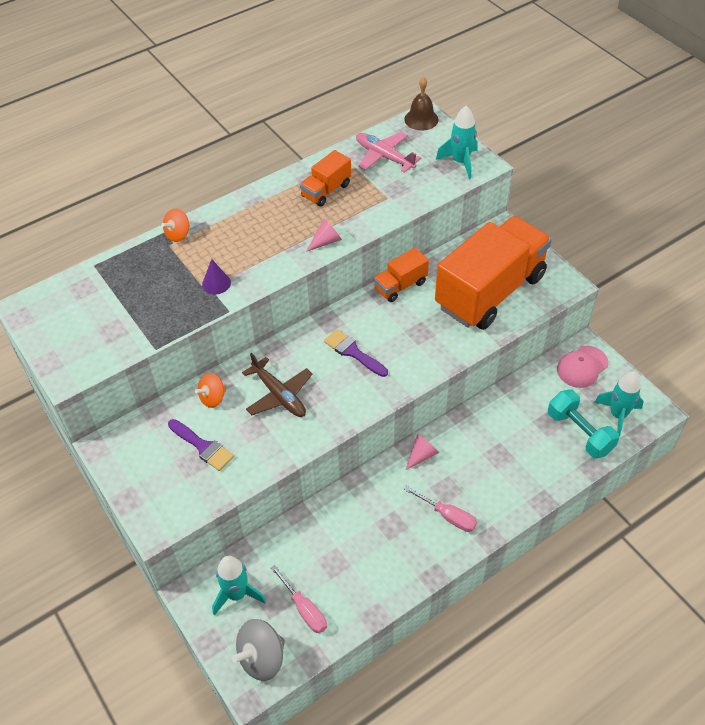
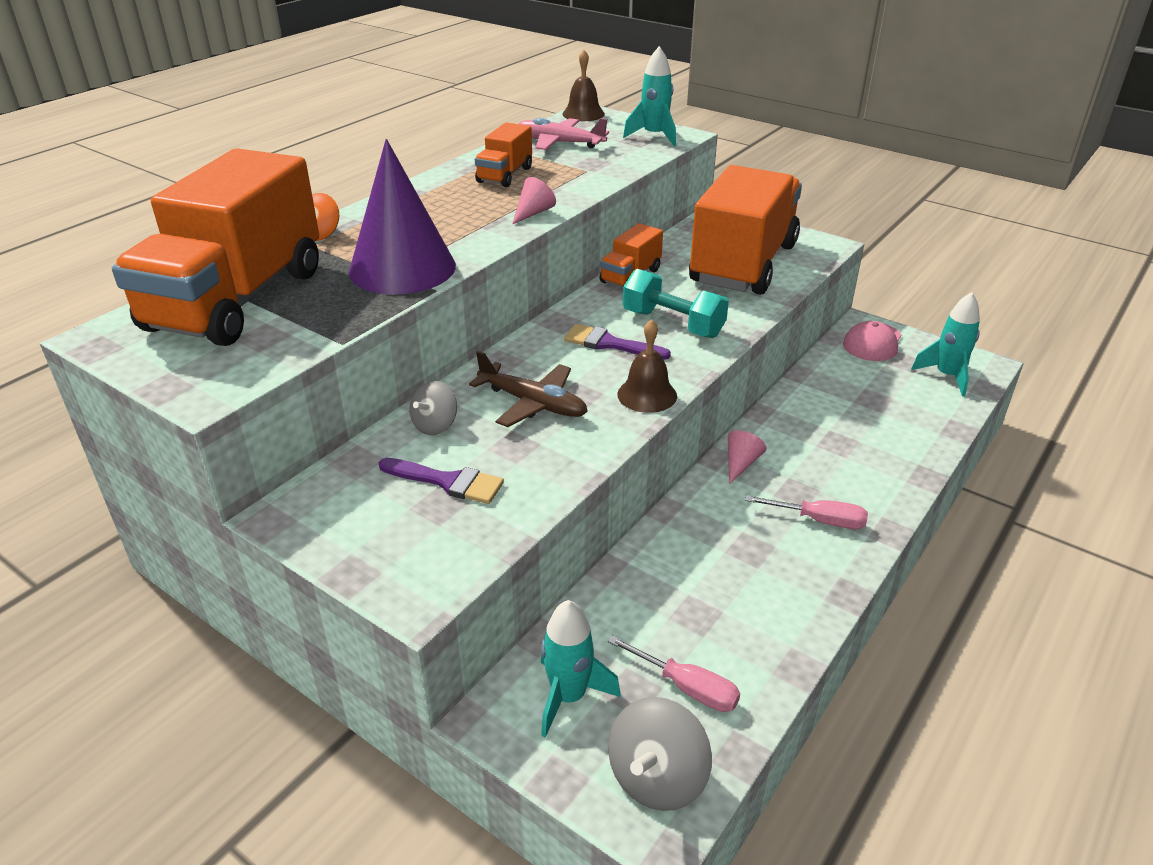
camera: 20 degrees left, 15 degrees down
(108, 292) = (237, 300): none -> orange truck
(213, 398) = (435, 425): orange spinning top -> grey spinning top
(216, 283) = (402, 268): purple cone -> purple cone, size x2.48
(354, 406) = (647, 395): none -> brown bell
(579, 433) = (917, 401): turquoise dumbbell -> turquoise dumbbell (673, 324)

